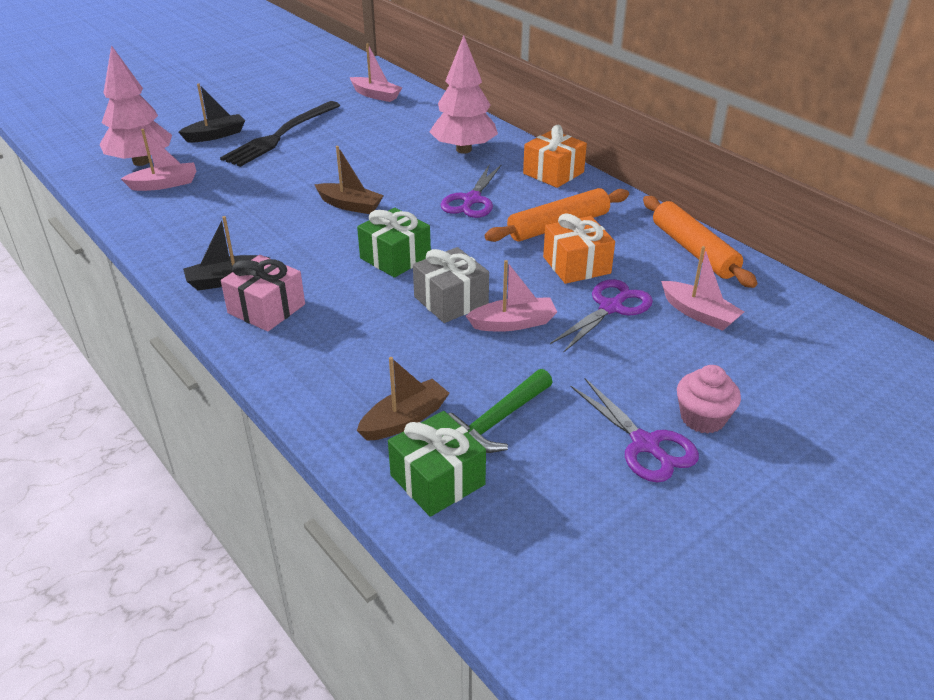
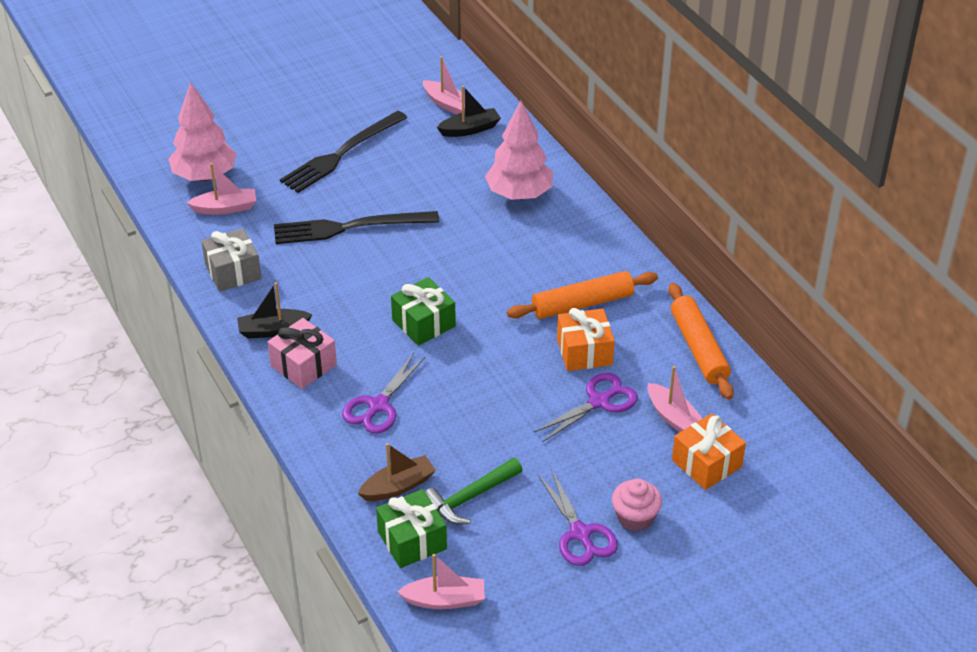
camera: 10 degrees right, 5 degrees up
(215, 135) = (278, 146): black boat -> black boat (470, 129)
(298, 188) = (349, 227): none -> black fork
(350, 205) = (394, 255): brown boat -> none
(451, 300) = (462, 377): grey gift -> grey gift (233, 272)
(472, 200) = (510, 262): purple scissors -> purple scissors (378, 406)
(513, 323) = (509, 407): pink boat -> pink boat (444, 600)
(553, 173) = (599, 236): orange gift -> orange gift (706, 463)

